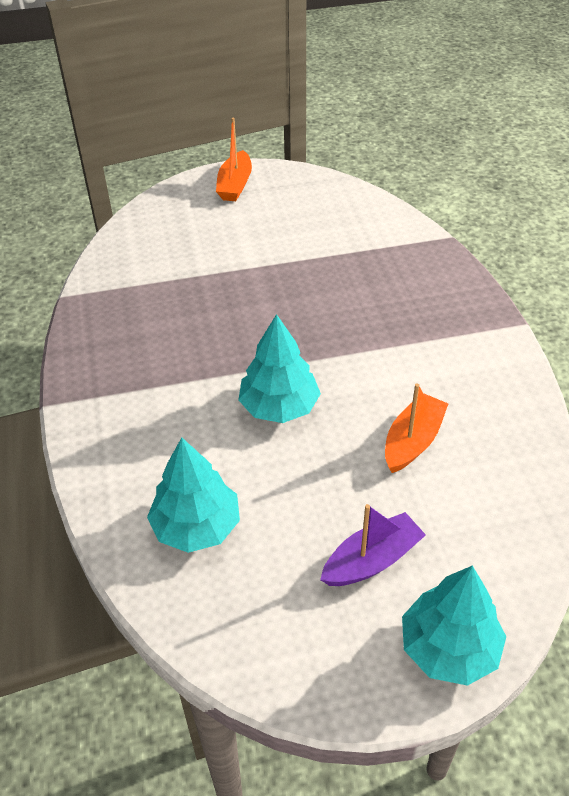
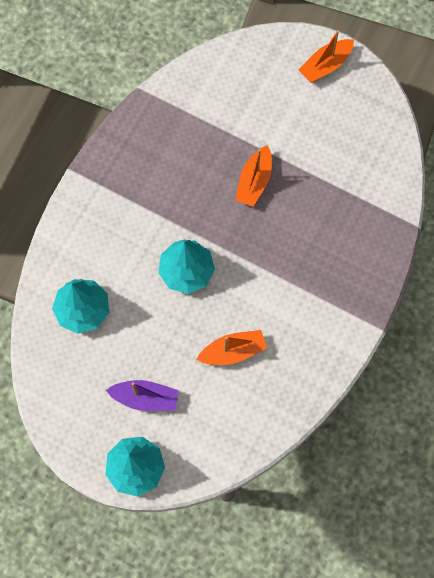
camera: 40 degrees right, 25 degrees up
(265, 294) = (254, 181): none -> orange boat

